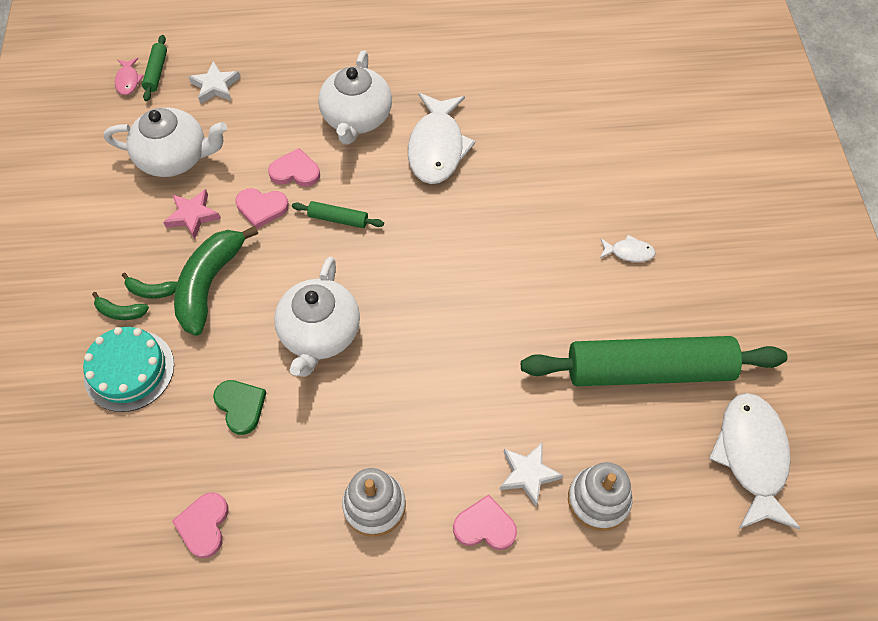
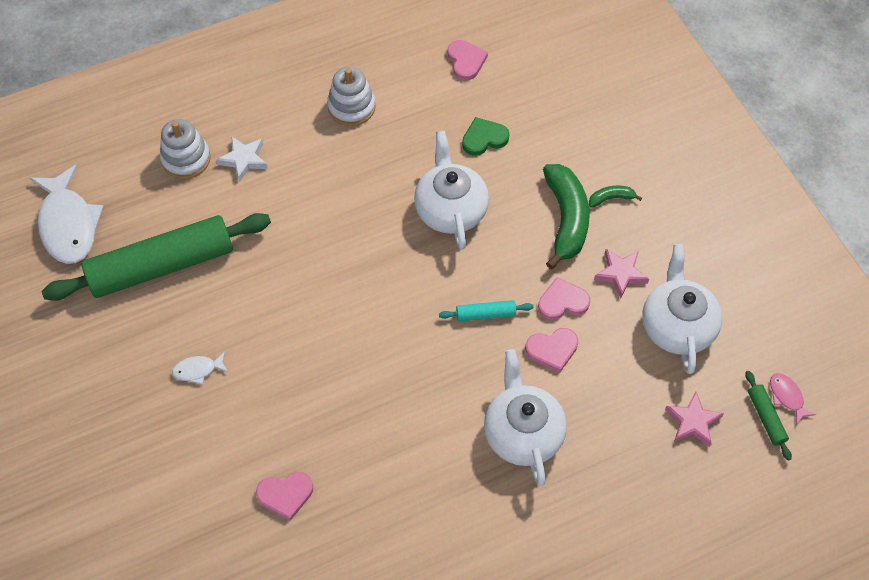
camera: 160 degrees right, 0 degrees up
(120, 312) = (624, 175): green banana -> none
(129, 370) = (586, 136): turquoise cake -> none
(175, 157) = (676, 325): white teapot -> white teapot turned 105 degrees clockwise
(215, 86) = (692, 422): white star -> pink star
(240, 406) = (484, 138): green heart -> green heart turned 120 degrees clockwise
(338, 219) = (485, 314): green rolling pin -> turquoise rolling pin
(437, 147) = (423, 425): white fish -> none
(485, 526) = (266, 118): pink heart -> pink heart (285, 495)

